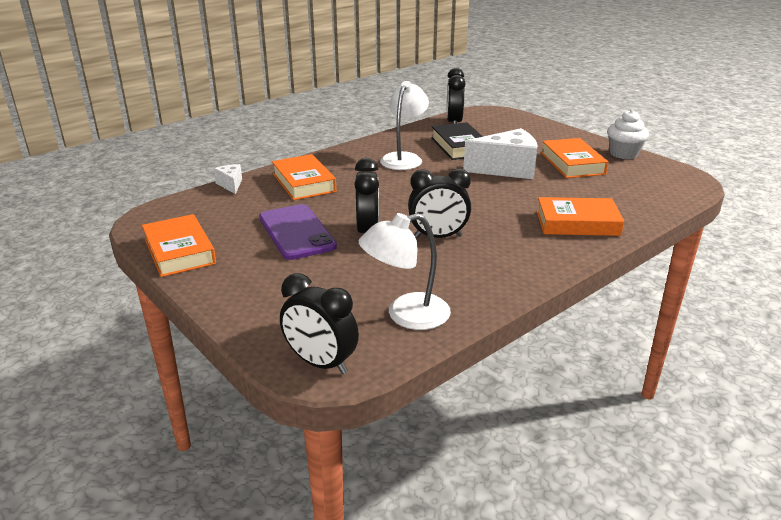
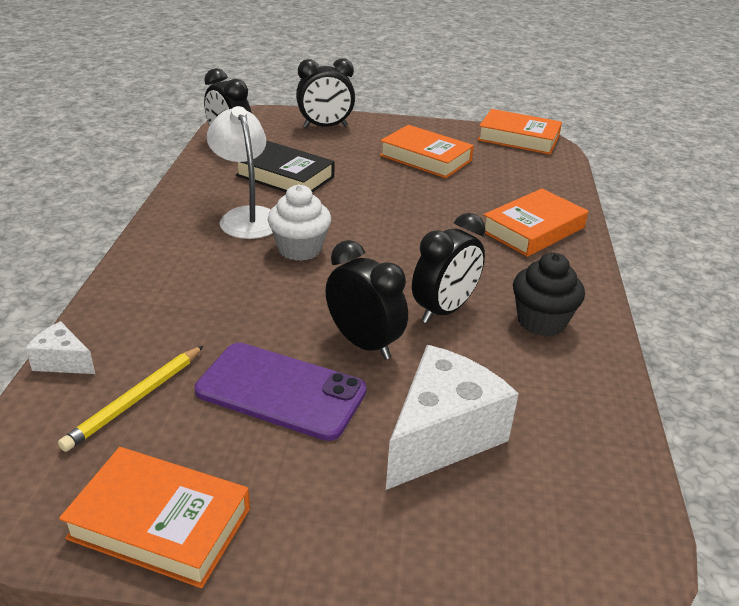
camera: 45 degrees left, 5 degrees up
(235, 209) = (135, 400): none -> yellow pencil
(303, 183) = (172, 308): orange book -> orange book (518, 138)
(320, 363) = (598, 565): black clock -> black clock (325, 126)
(406, 315) = (570, 434): white lamp -> none
(488, 265) = (541, 321): none -> black cupcake
(507, 169) = (378, 189): white cheese -> white cheese (442, 436)
(623, 154) = (450, 130): white cupcake -> white cupcake (300, 249)

